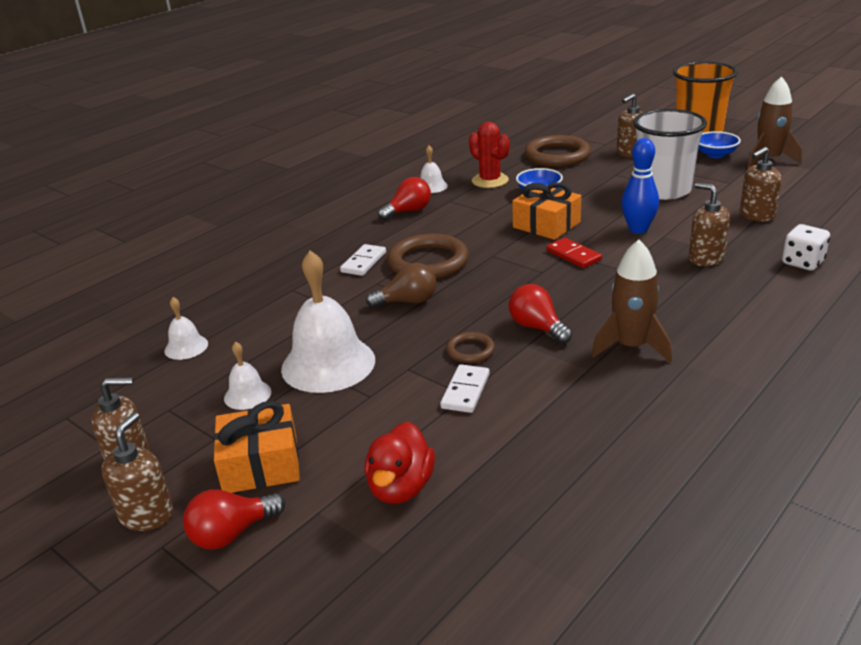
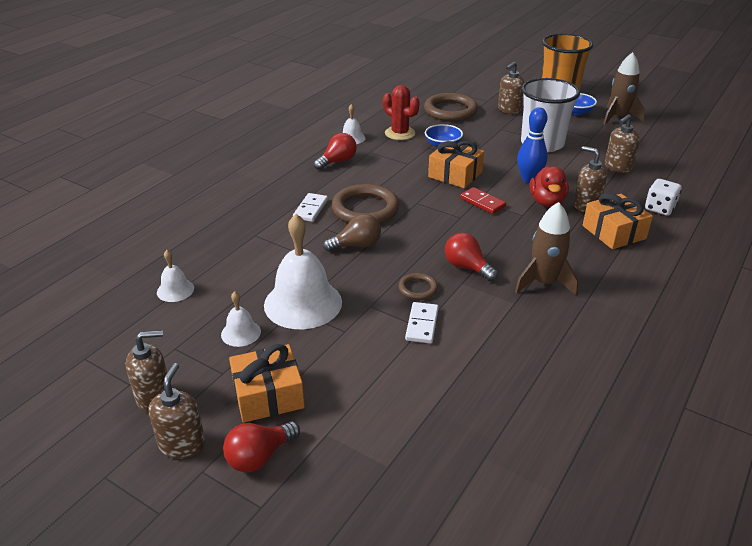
camera: 10 degrees left, 5 degrees up
(401, 487) = (389, 410): red duck -> red duck (547, 202)
(735, 290) = (613, 232): none -> orange gift

